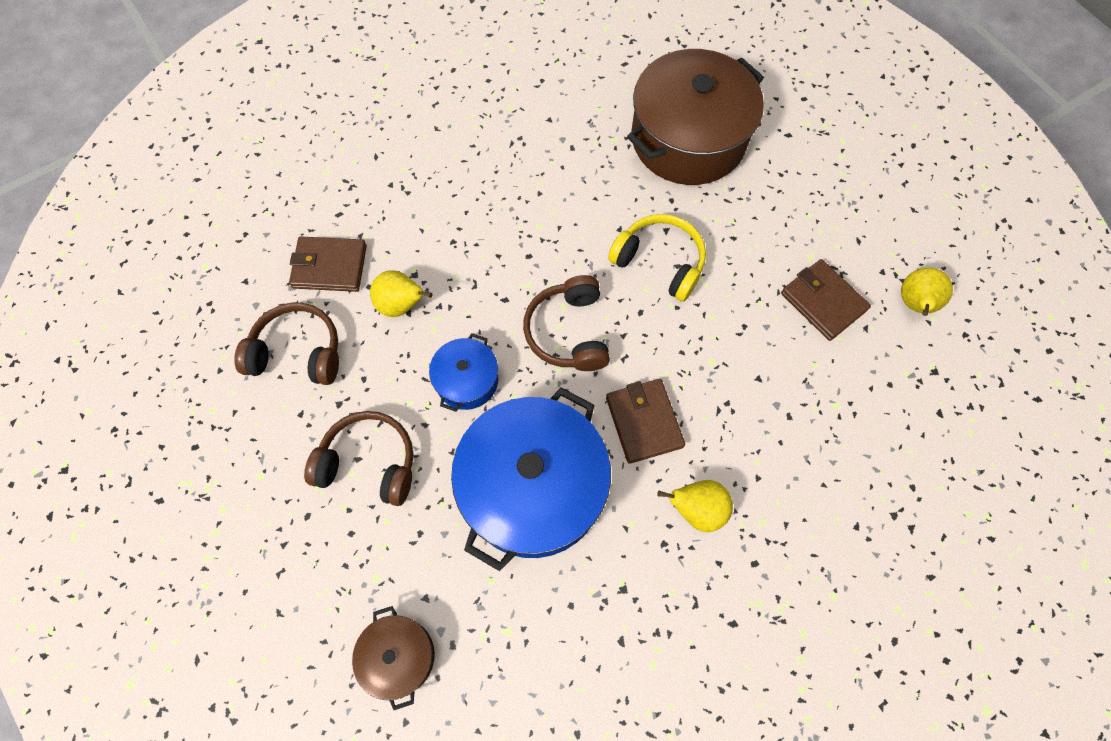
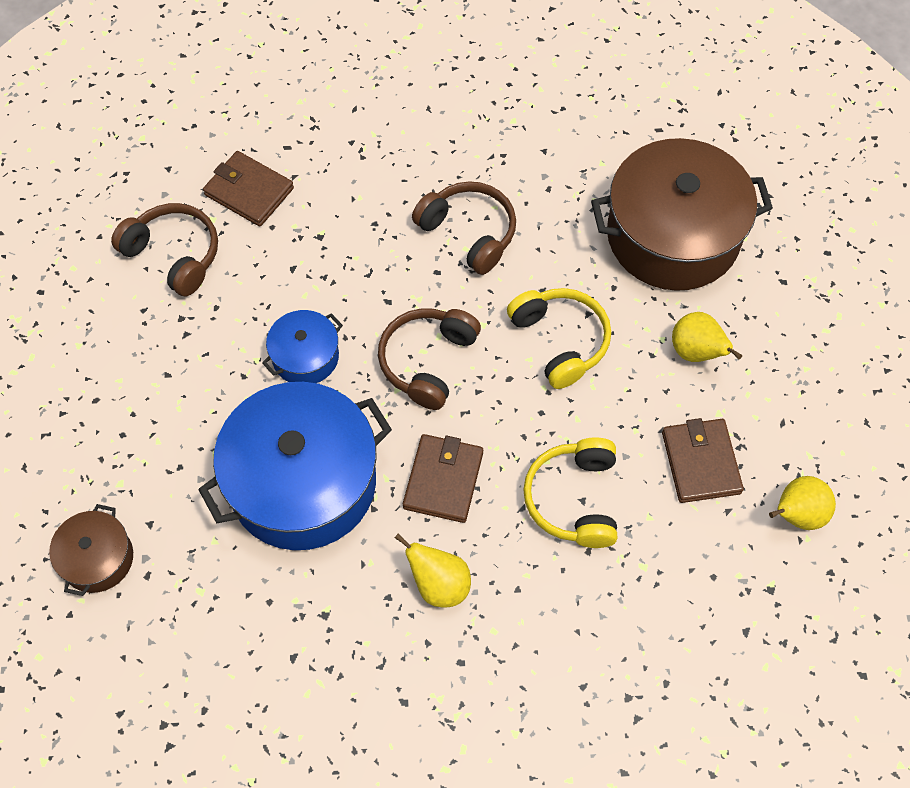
camera: 30 degrees right, 5 degrees down
(369, 463) = (175, 383): brown headphones -> brown headphones (469, 232)
(402, 305) = (291, 259): yellow pear -> yellow pear (696, 352)
(751, 381) = (573, 499): none -> yellow headphones

